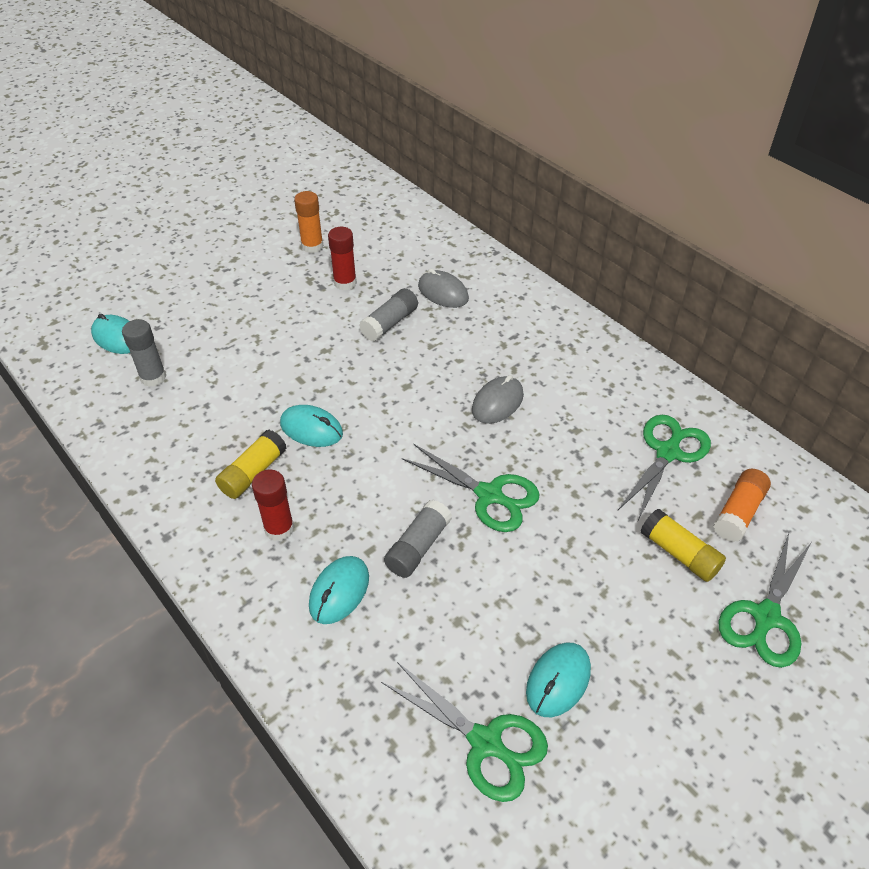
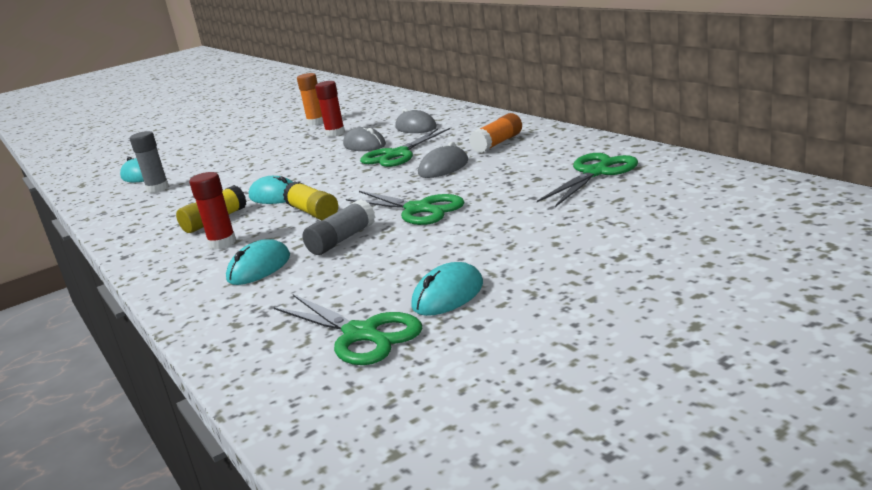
camera: 10 degrees right, 25 degrees down
(389, 323) = (364, 145): grey glue stick -> grey mouse
(679, 553) = (593, 219): yellow glue stick -> yellow glue stick (313, 212)
(738, 512) = (659, 193): orange glue stick -> orange glue stick (497, 143)
(765, 617) = (676, 243): green scissors -> green scissors (397, 154)

